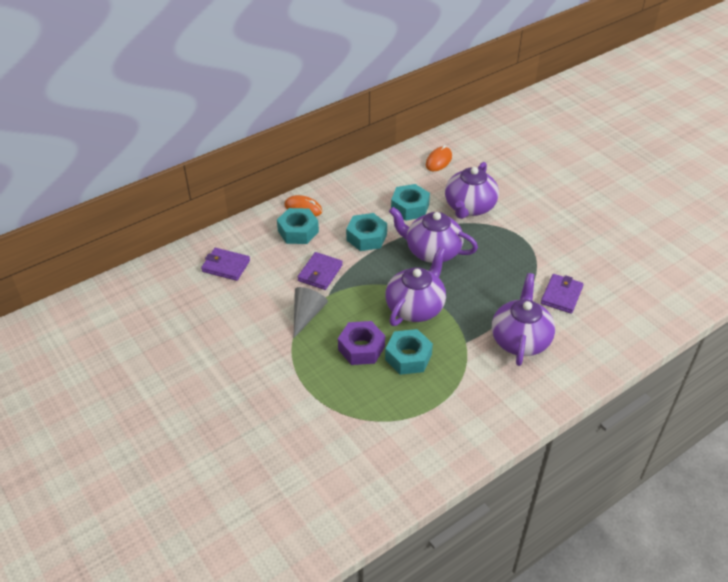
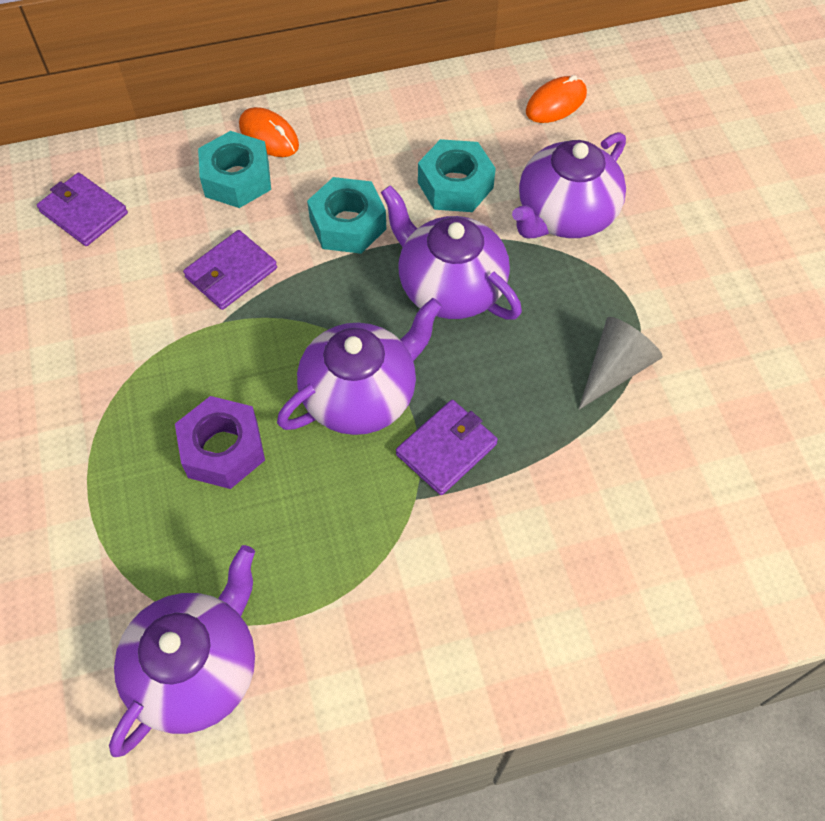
camera: 20 degrees right, 15 degrees up
(307, 315) = (165, 351): grey cone -> grey cone (615, 369)
(408, 357) = (295, 496): turquoise nut -> none
(520, 339) = (520, 528): purple teapot -> purple teapot (197, 668)
(561, 295) = (647, 457): purple wallet -> purple wallet (446, 449)

